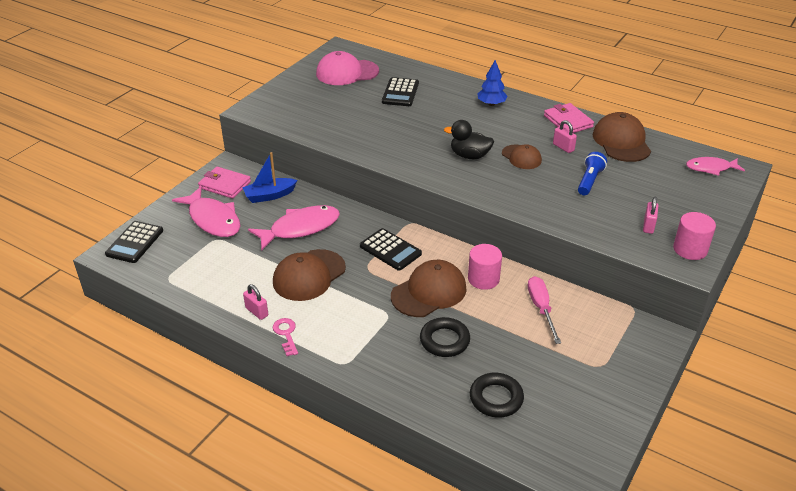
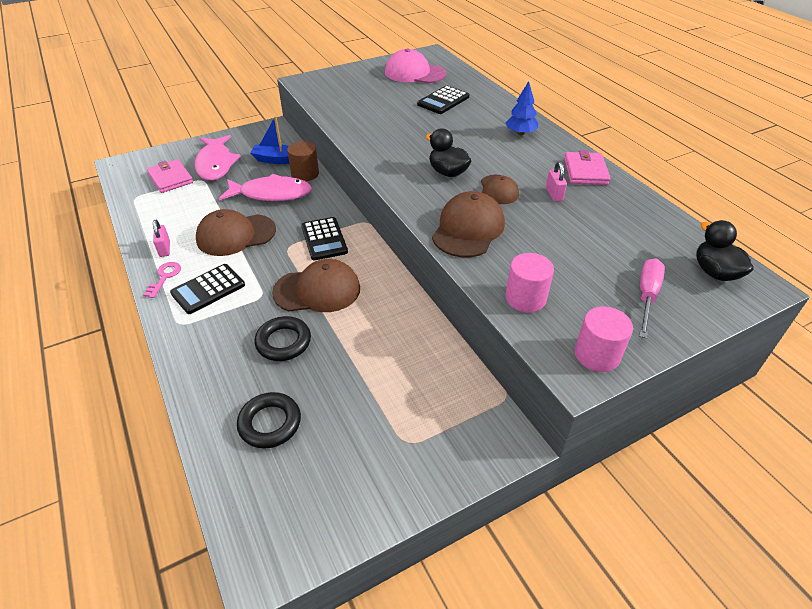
camera: 30 degrees right, 5 degrees up
(135, 242) = (145, 162): black calculator -> black calculator (208, 289)
(225, 185) = (253, 141): pink wallet -> pink wallet (170, 178)
(311, 200) = (305, 174): none -> brown cylinder
(483, 279) = (379, 299): pink cylinder -> pink cylinder (525, 298)
(541, 308) = (406, 352): pink screwdriver -> pink screwdriver (647, 296)
(589, 181) = (549, 236): blue flashlight -> none
(621, 142) = (627, 209): brown cap -> brown cap (468, 229)
(648, 226) = (570, 308): pink padlock -> none
(710, 168) = (715, 272): pink fish -> black duck

